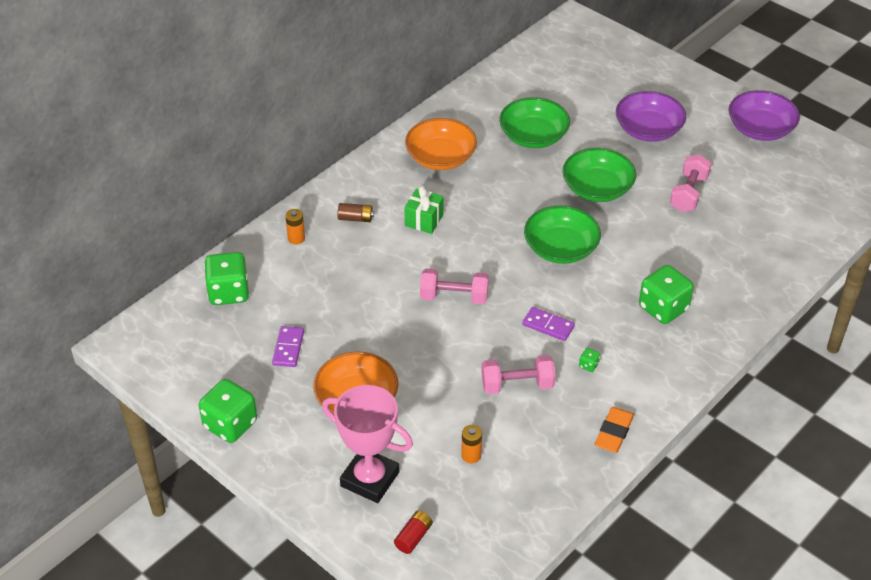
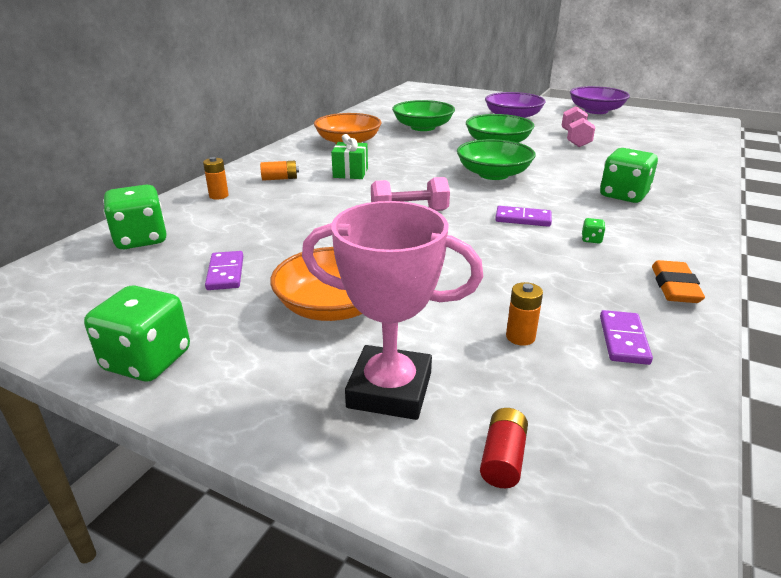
camera: 15 degrees left, 15 degrees down
(355, 218) = (280, 178): brown battery -> orange battery
(517, 385) = (527, 265): pink dumbbell -> none
(538, 473) = (623, 340): none -> purple domino

